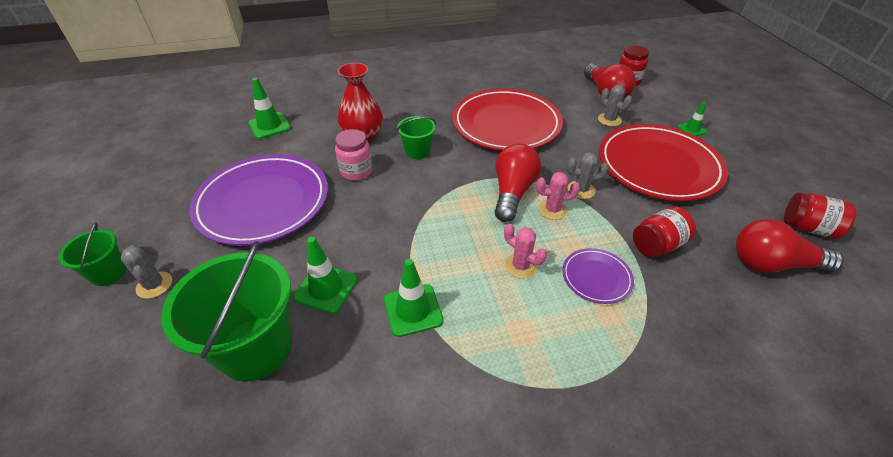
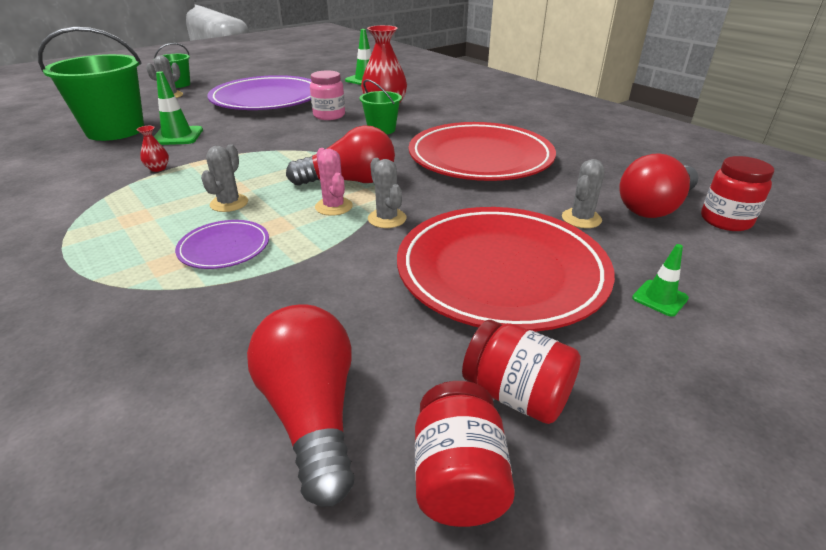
camera: 65 degrees right, 10 degrees down
(413, 310) = (158, 168): green traffic cone -> red vase
(520, 266) = (229, 203): pink cactus -> grey cactus
(657, 245) = (305, 286): red jar -> red jar (516, 395)

